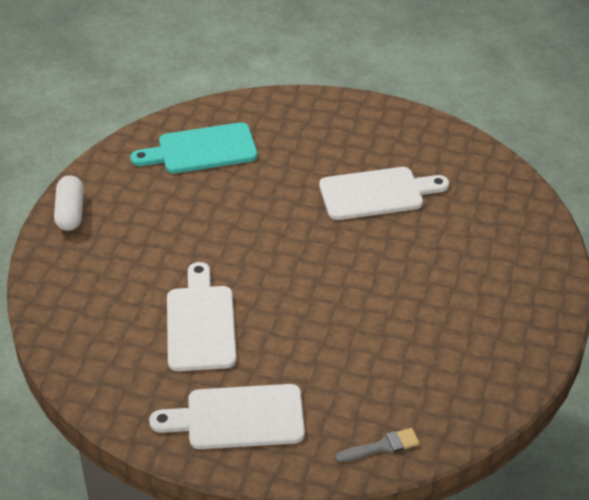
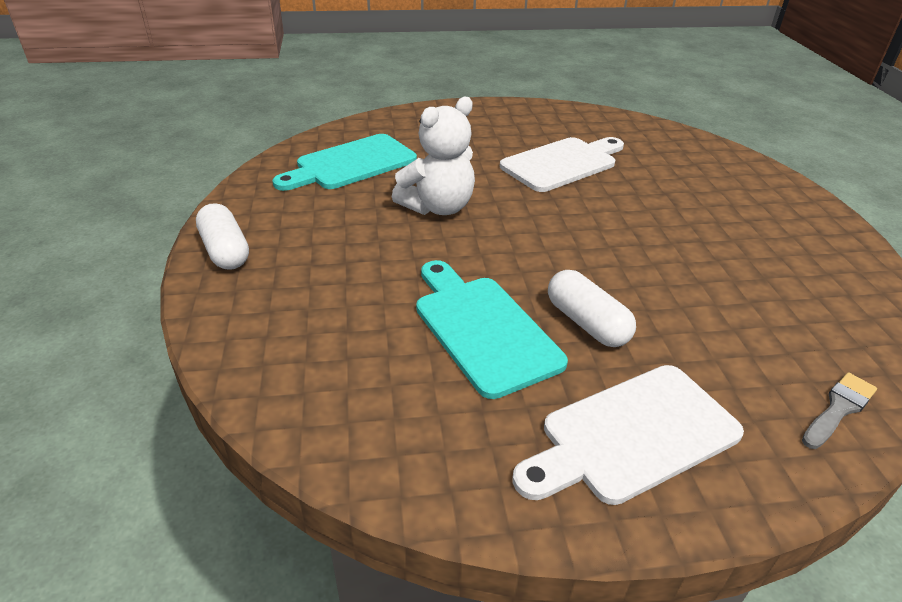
camera: 25 degrees left, 5 degrees down
(201, 323) = (482, 328): white cutting board -> turquoise cutting board
(240, 213) = (438, 207): none -> white teddy bear
(272, 340) = (586, 323): none -> white capsule

